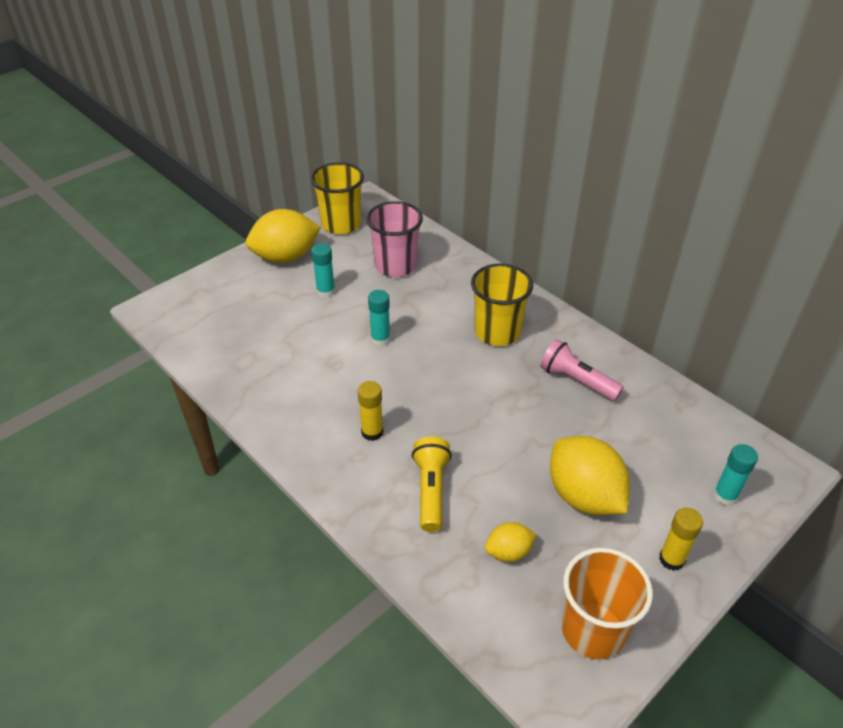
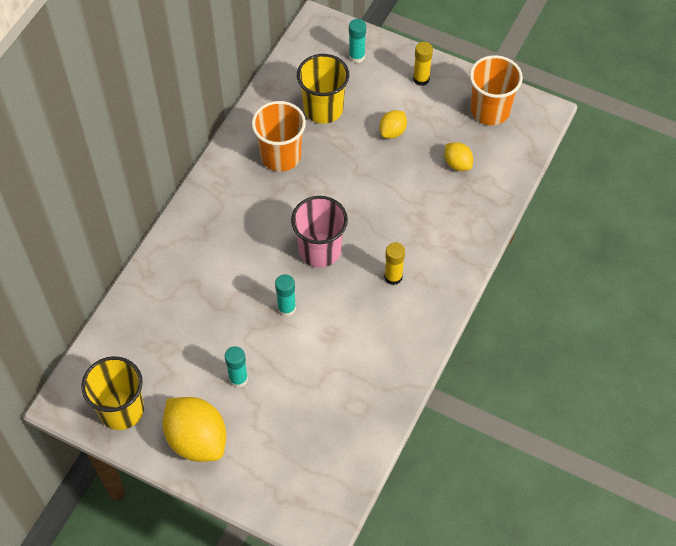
camera: 110 degrees left, 15 degrees up
(396, 266) = (177, 332): pink cup -> pink cup (320, 250)
(431, 490) = (429, 221): yellow flashlight -> none
(497, 332) = (243, 223): yellow cup -> yellow cup (323, 109)
(576, 381) = (281, 156): pink flashlight -> orange cup
(584, 496) = (392, 132): yellow lemon -> yellow lemon, size x0.51

